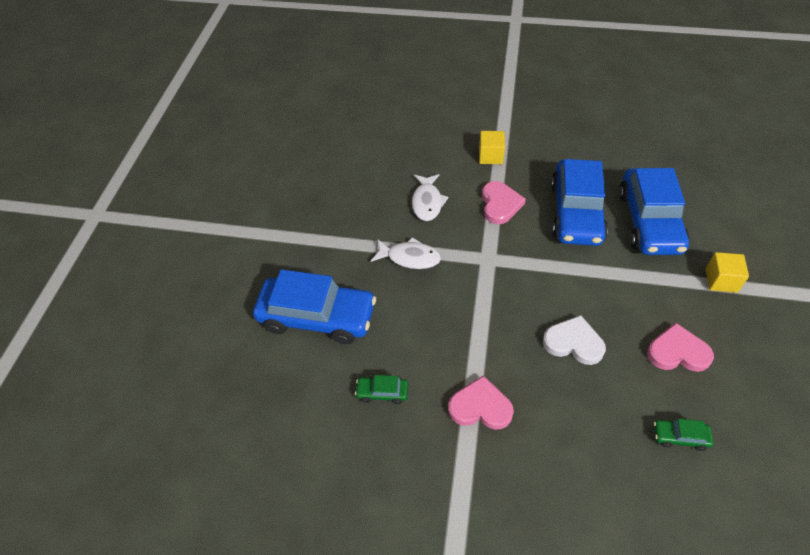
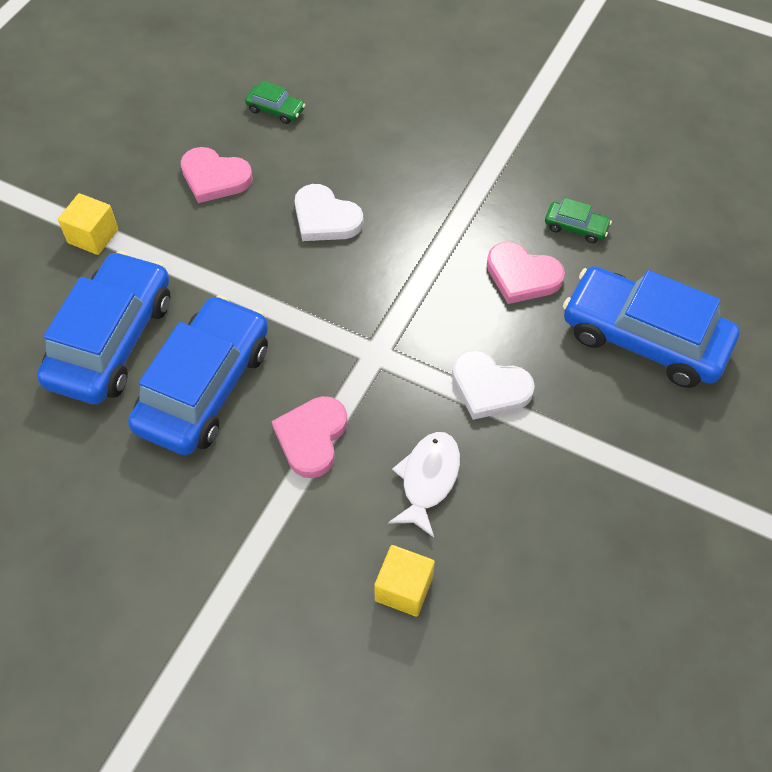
camera: 165 degrees left, 5 degrees up
(410, 257) = (489, 388): white fish -> white heart
(480, 407) = (467, 185): pink heart -> pink heart (522, 276)
(490, 156) = (275, 545): yellow cube -> yellow cube (404, 589)

